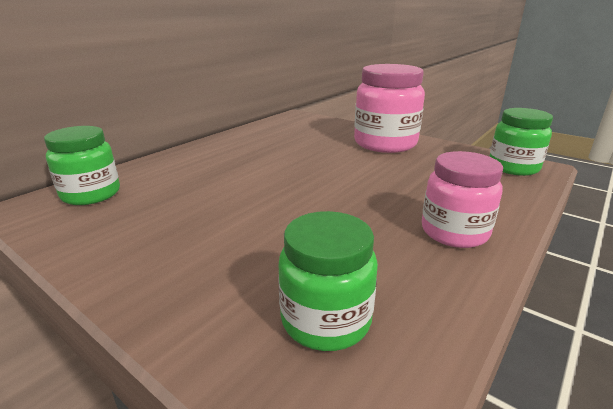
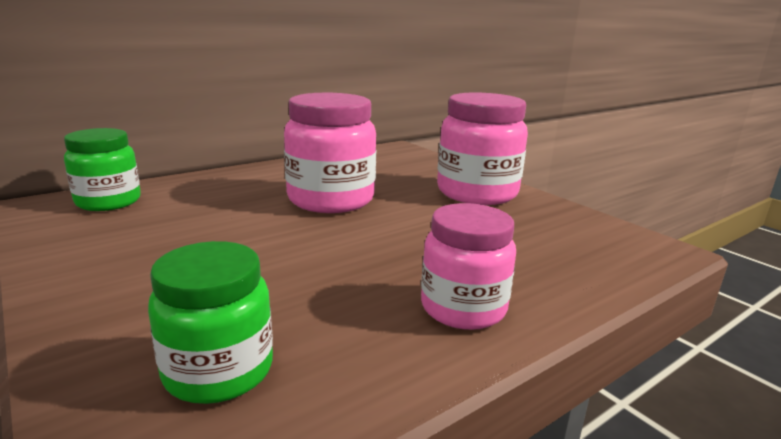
camera: 15 degrees right, 5 degrees down
(283, 164) = (331, 200): none -> pink jar
(513, 167) = (625, 245): green jar -> none

